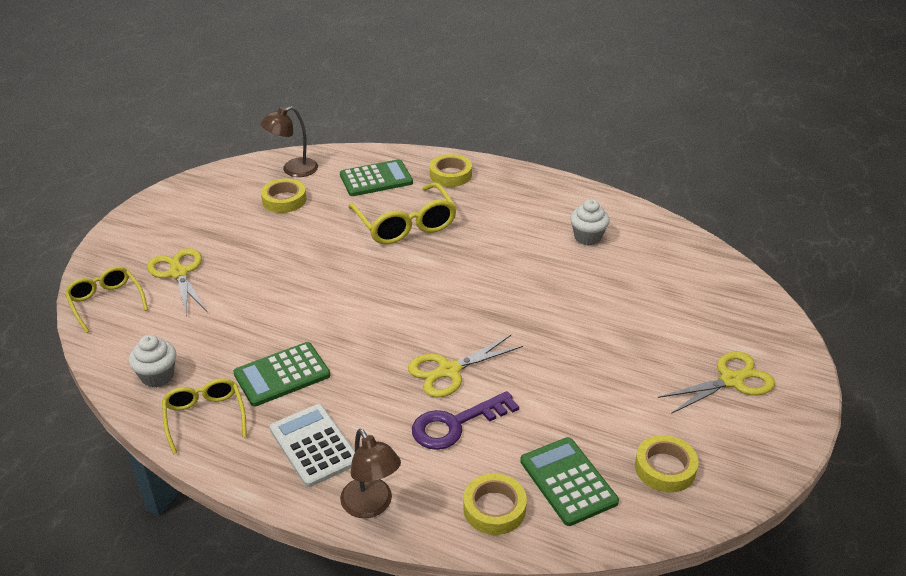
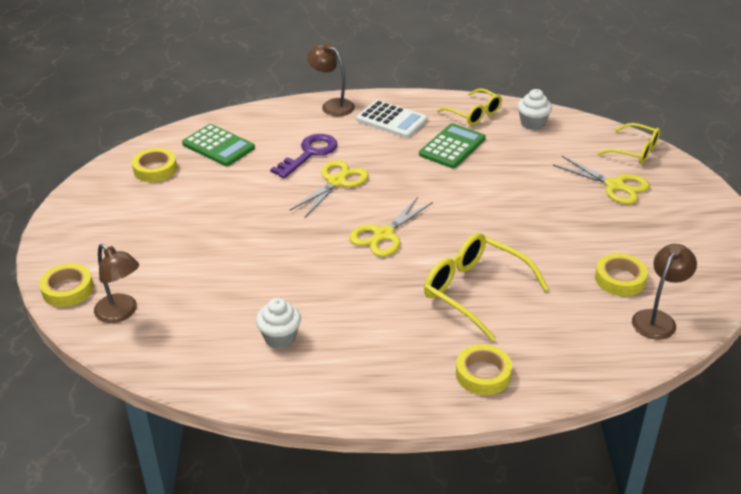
camera: 155 degrees right, 0 degrees up
(376, 179) = (558, 338): green calculator -> none
(494, 508) = (258, 123): yellow tape -> yellow tape (68, 289)
(724, 295) = (121, 313): none -> brown lamp
(731, 380) = (110, 237): yellow scissors -> yellow scissors (384, 235)

